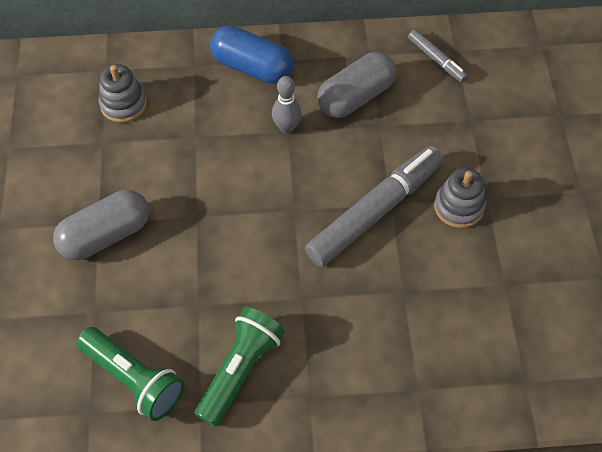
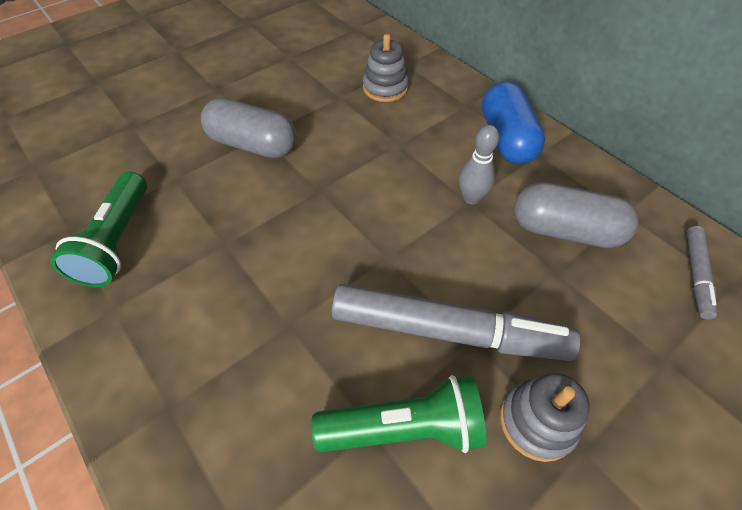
camera: 55 degrees right, 5 degrees down
(240, 370) = (168, 319): green flashlight -> green flashlight (404, 428)

